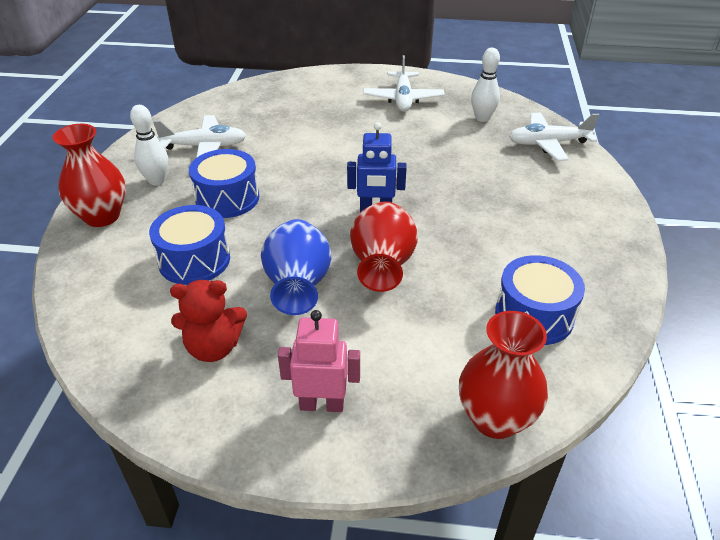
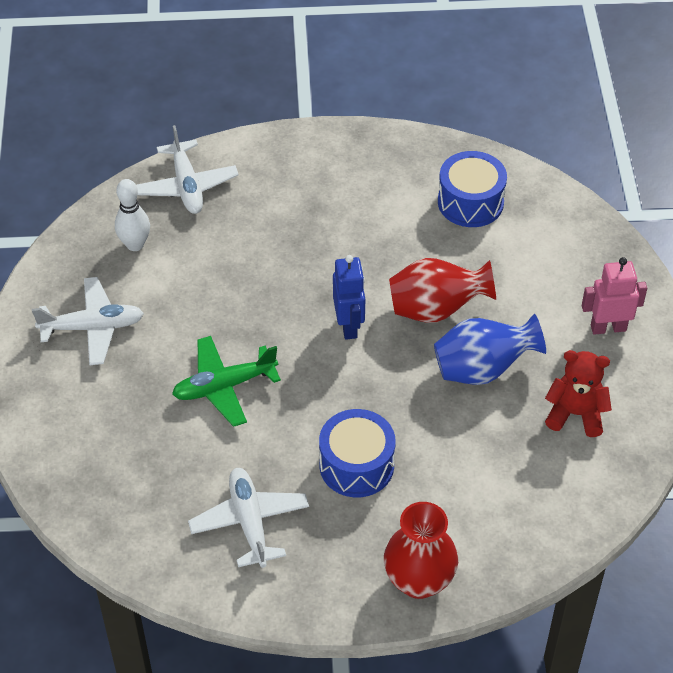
camera: 100 degrees left, 10 degrees up
(157, 181) = (336, 550): white bowling pin -> none
(194, 260) = (468, 464): blue drum -> none
(214, 347) = (575, 414): red teddy bear -> red teddy bear turned 60 degrees counterclockwise
(322, 404) = (608, 328): pink robot -> pink robot turned 90 degrees clockwise
(331, 146) = (224, 386): none -> green plane
(495, 419) = (585, 225): red vase -> none

